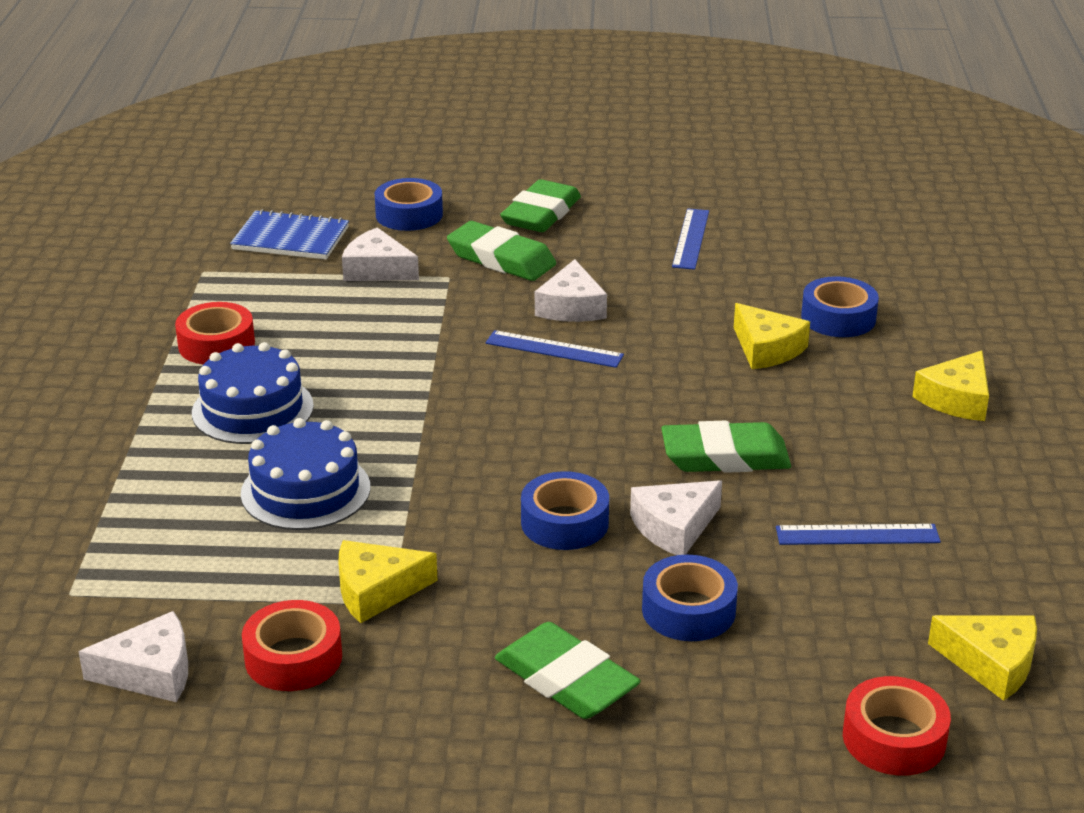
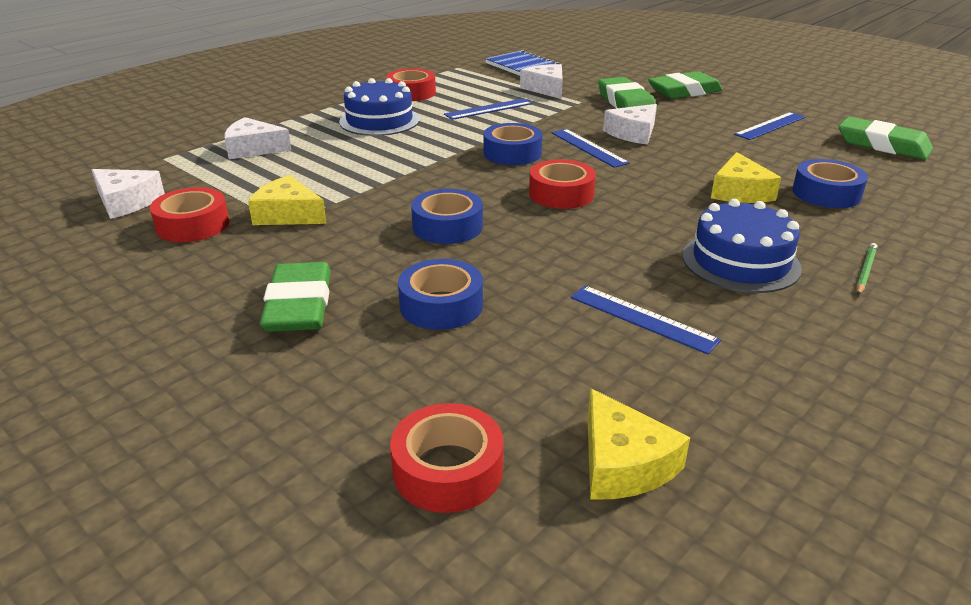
camera: 40 degrees right, 0 degrees up
(305, 490) = (340, 160): blue cake -> blue cake (740, 262)
(358, 333) = (488, 109): none -> blue ruler
(409, 214) = (603, 73): blue tape -> blue tape (512, 153)
(613, 428) = (561, 194): none -> red tape
(674, 527) = (512, 257): white cheese -> white cheese (253, 148)
(725, 456) = (613, 235): green eraser -> green eraser (882, 145)
(956, 399) = (865, 271): yellow cheese -> green pencil

